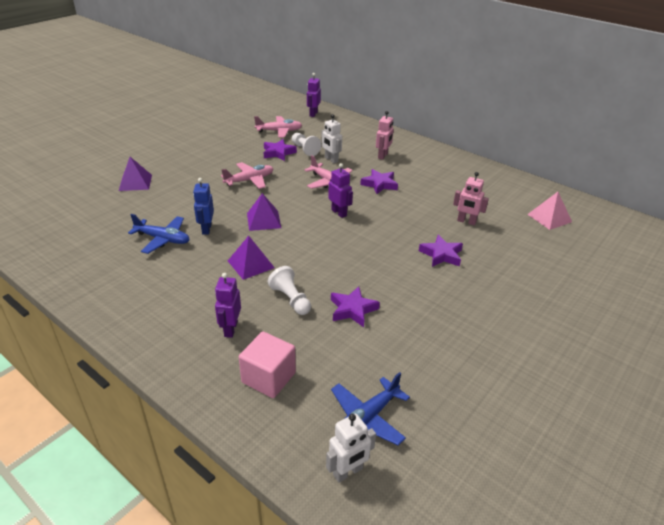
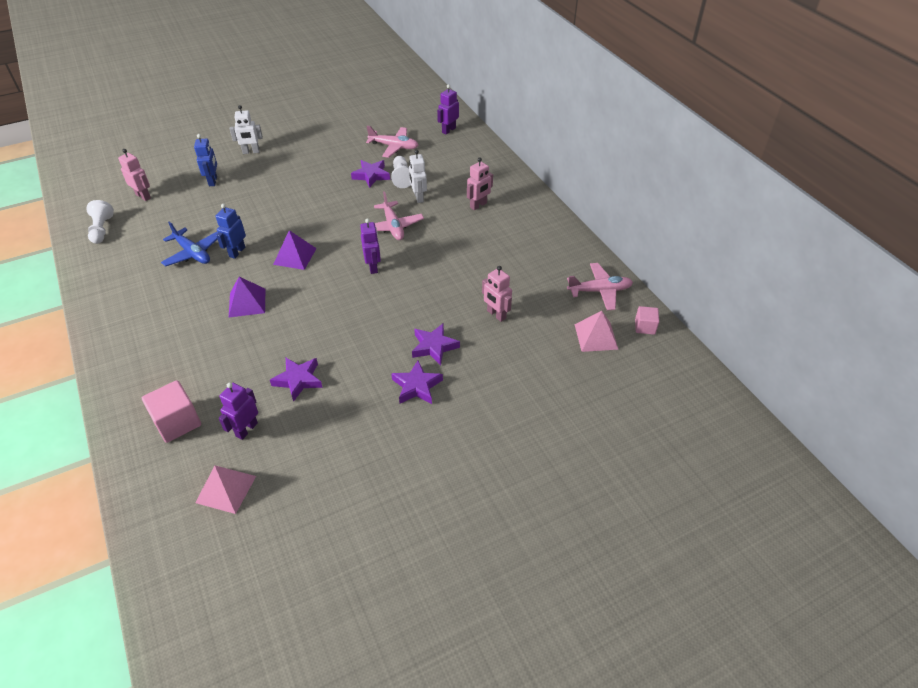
camera: 25 degrees right, 10 degrees up
(72, 207) = (143, 196): none -> pink robot
(135, 182) = (213, 181): purple pyramid -> blue robot
(230, 329) = (182, 365): purple robot -> purple robot (246, 429)
(249, 180) = (317, 204): pink plane -> pink plane (599, 291)
(291, 299) = (253, 351): white pawn -> white pawn (102, 229)
(348, 472) = (173, 529): white robot -> white robot (251, 152)
(367, 417) = (226, 489): blue plane -> pink pyramid
(379, 184) = (443, 242): purple star -> purple star (416, 386)
(574, 204) = (645, 327): none -> pink cube

